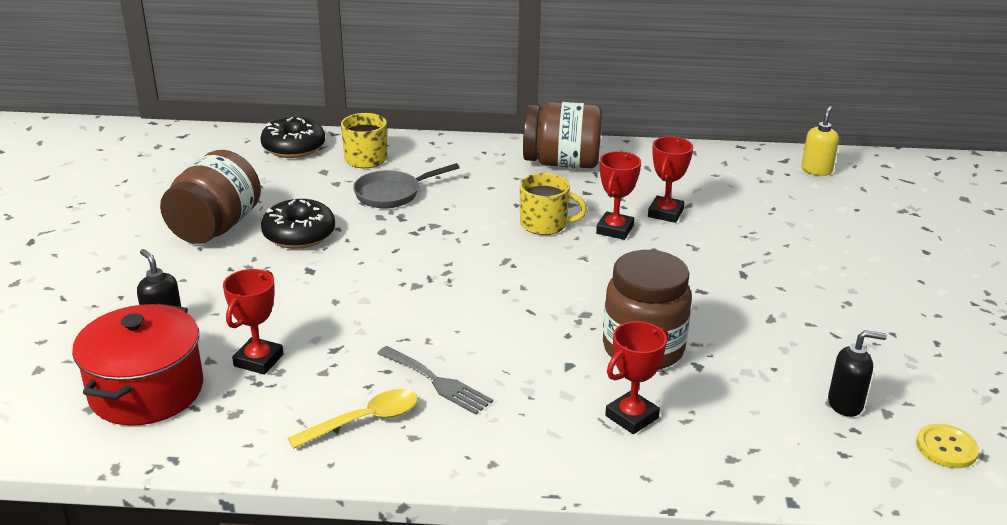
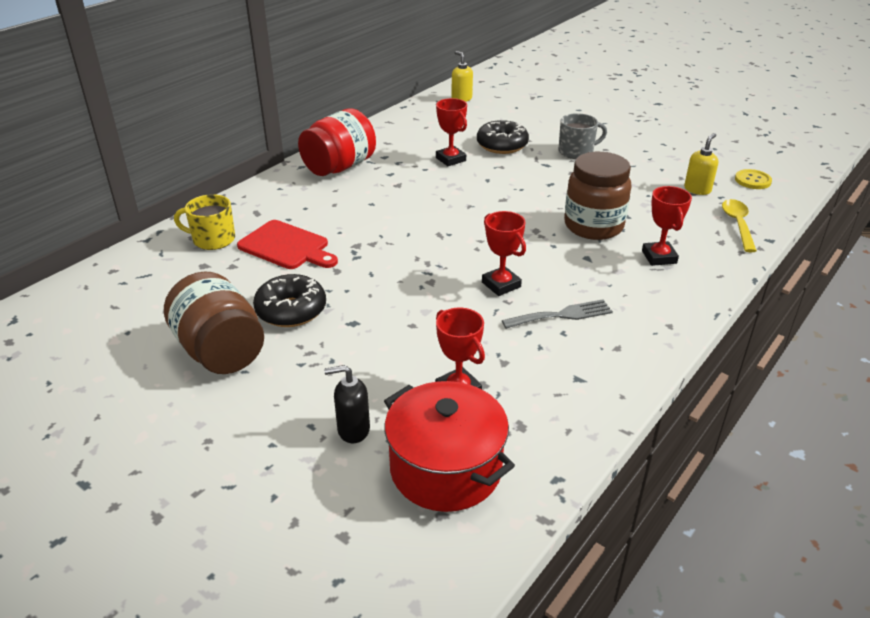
camera: 55 degrees left, 5 degrees up
(294, 147) = (139, 266): black donut -> black donut (502, 145)
(364, 420) = (582, 363): yellow spoon -> yellow spoon (737, 225)
(392, 194) = (287, 246): grey pan -> red cutting board
(545, 224) = (412, 203): yellow mug -> none
(562, 163) = (339, 167): brown jar -> red jar
(615, 230) = (449, 182): red trophy -> red trophy (501, 284)
(808, 284) = (577, 152): none -> grey mug
(845, 404) = (697, 189): black soap dispenser -> yellow soap dispenser

